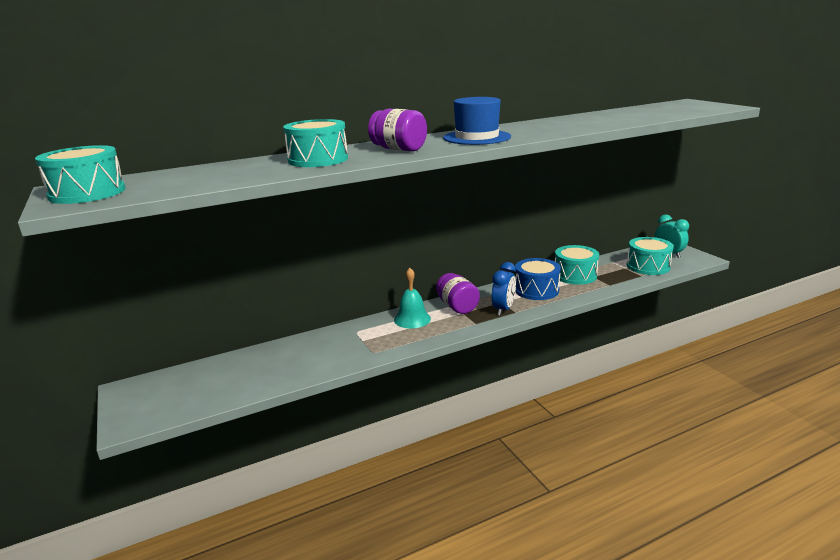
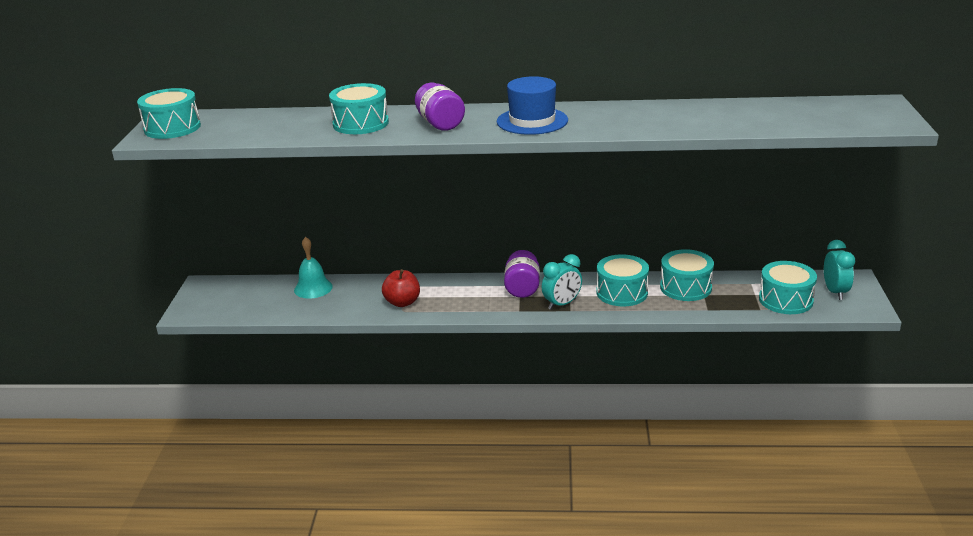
camera: 30 degrees right, 5 degrees up
(365, 345) = (402, 302): none -> red apple
(412, 319) = (468, 288): turquoise bell -> turquoise bell (313, 288)
(503, 309) = (562, 304): blue clock -> turquoise clock
(536, 290) = (622, 292): blue drum -> turquoise drum

